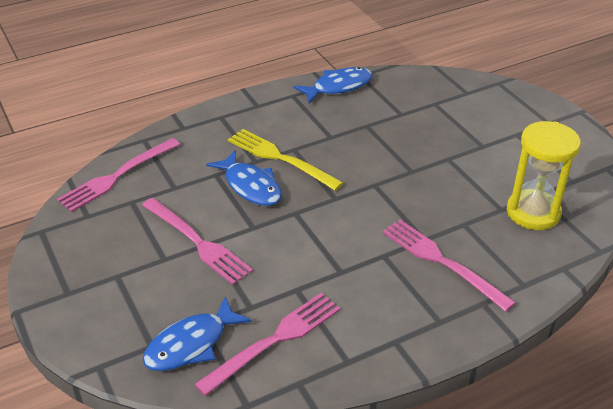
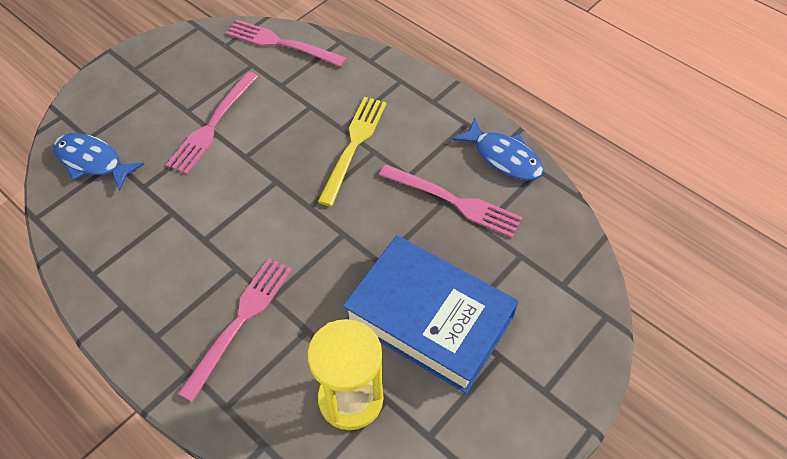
camera: 70 degrees right, 15 degrees up
(250, 186) = (302, 136): blue fish -> none
(275, 340) = (107, 215): pink fork -> pink fork (455, 202)
(474, 158) = (429, 318): none -> blue book

